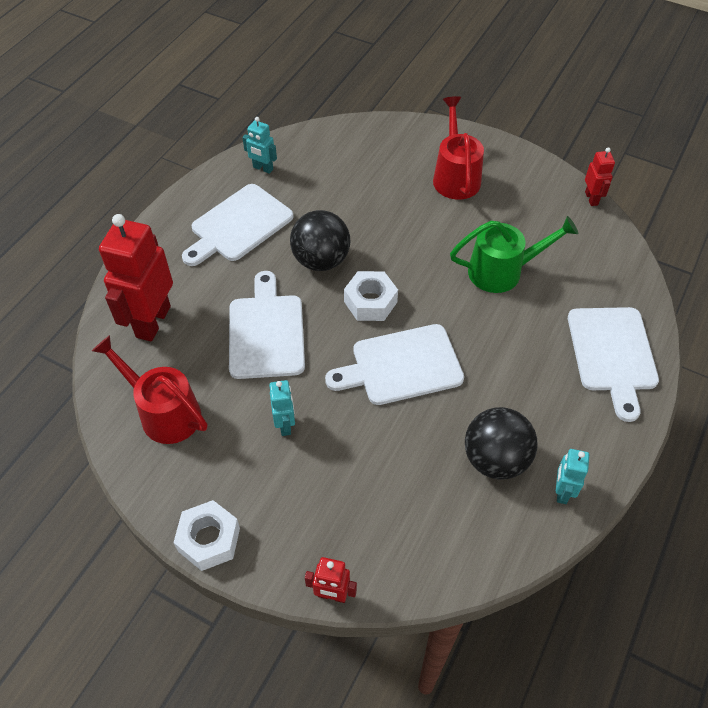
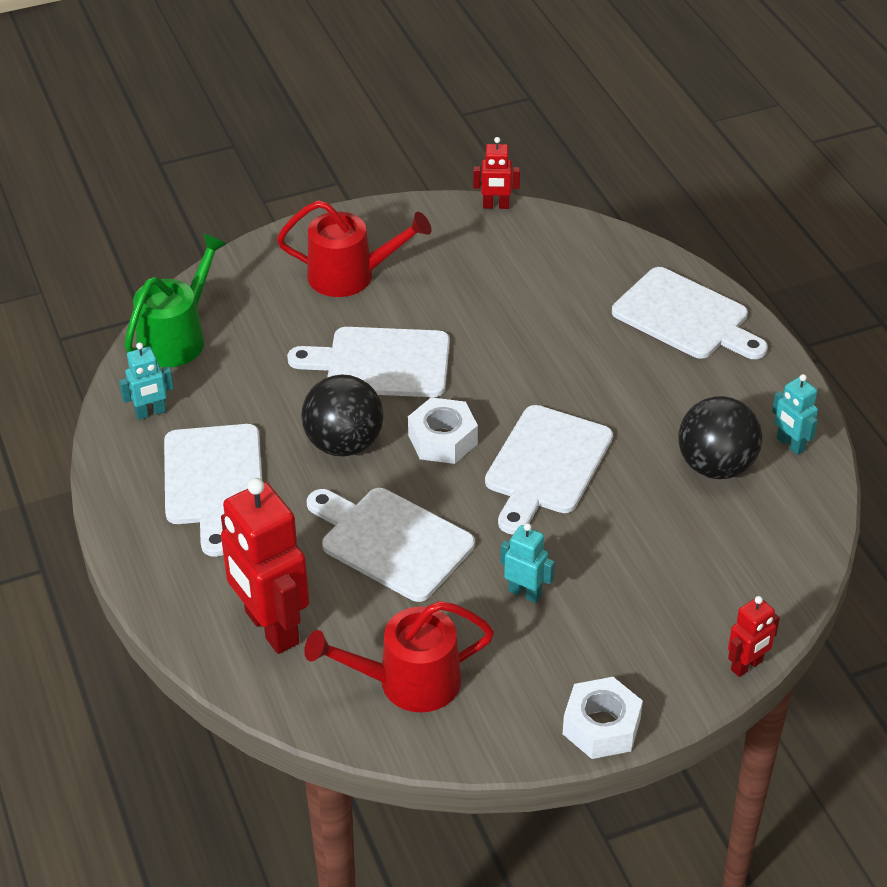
camera: 50 degrees left, 10 degrees down
(401, 234) = (381, 363): none -> white cutting board
(455, 176) = (351, 276): red watering can -> red watering can turned 150 degrees clockwise
(503, 271) = (513, 323): green watering can -> green watering can (177, 337)
(591, 198) = (496, 206): red robot -> red robot turned 150 degrees clockwise

